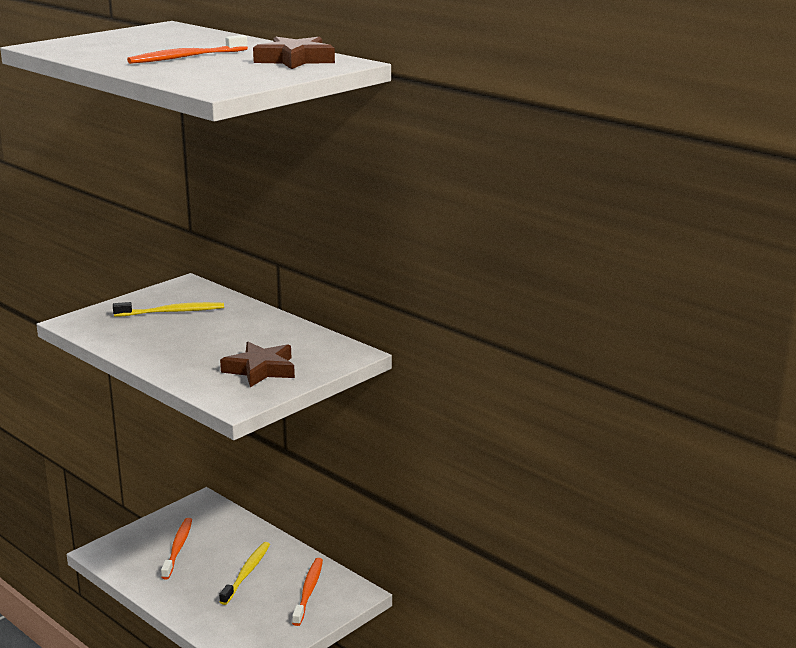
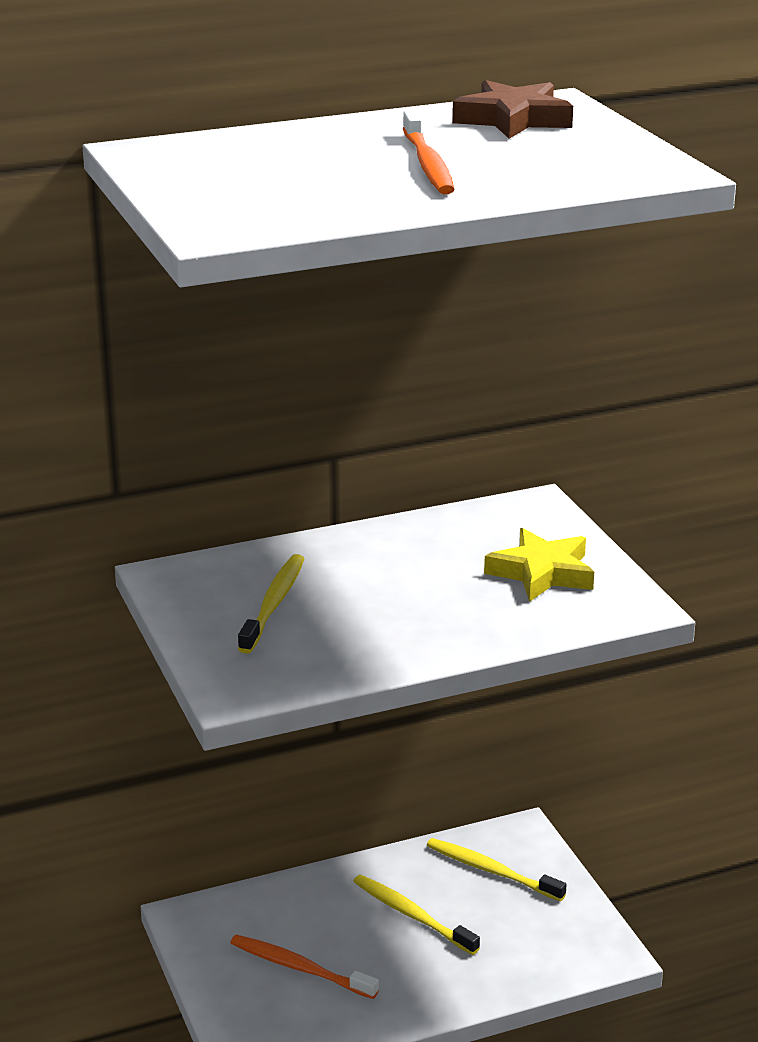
camera: 65 degrees left, 5 degrees up
(260, 369) = (541, 573): brown star -> yellow star
(308, 591) = (491, 870): orange toothbrush -> yellow toothbrush

